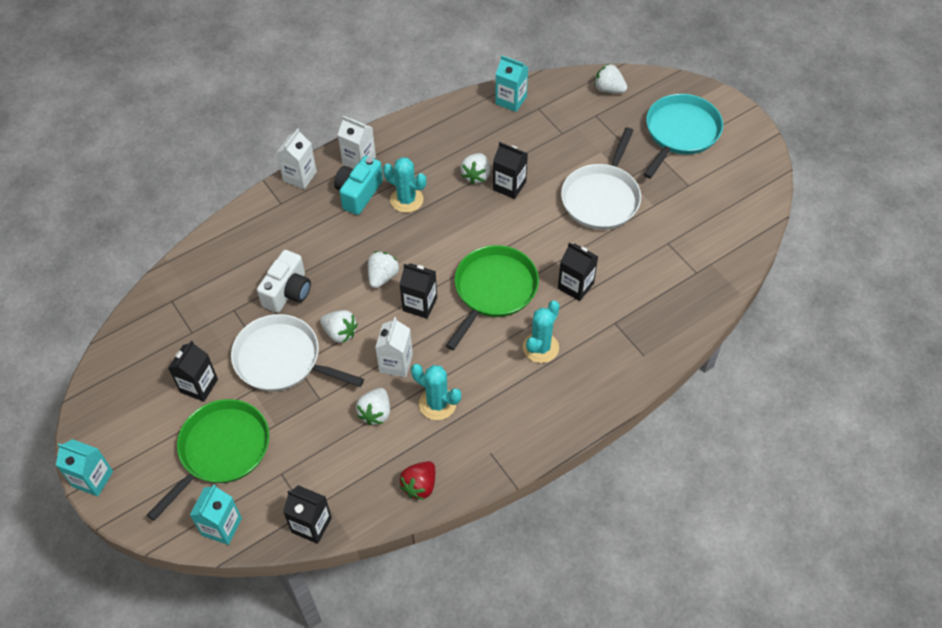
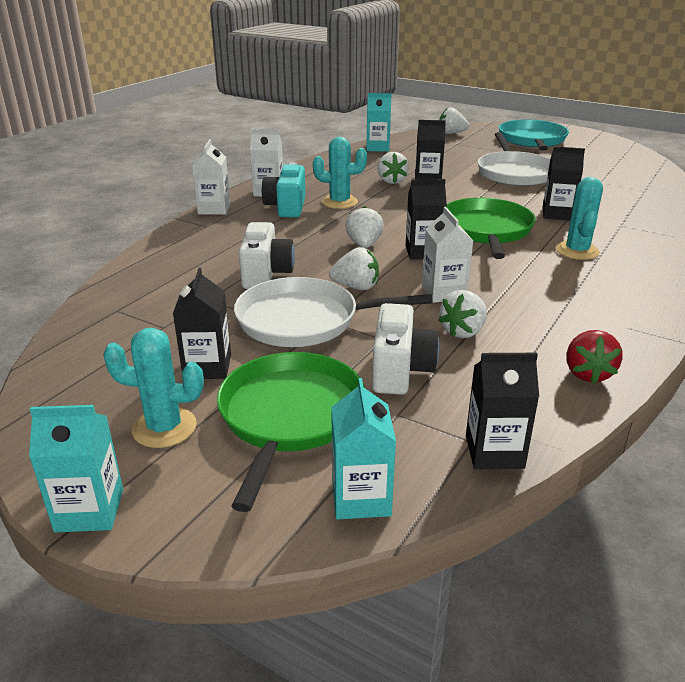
camera: 25 degrees left, 25 degrees down
(308, 435) = (400, 370): none -> white camera
(376, 413) = (463, 331): white strawberry -> white strawberry turned 45 degrees clockwise
(437, 404) = (524, 308): turquoise cactus -> turquoise cactus (164, 428)

